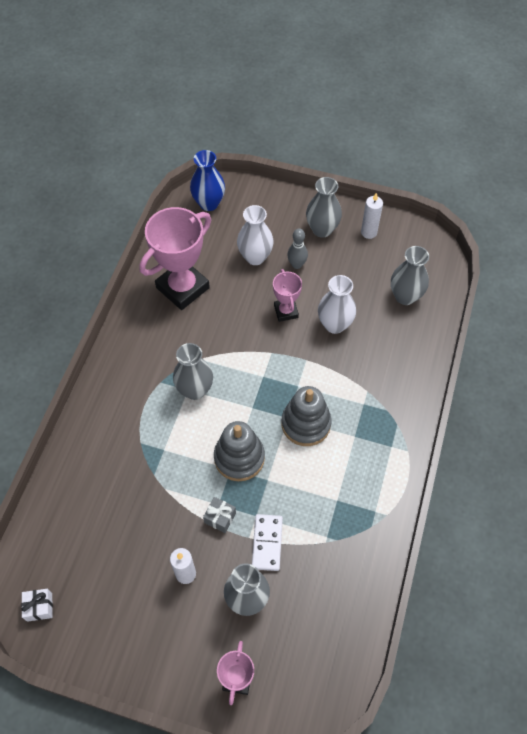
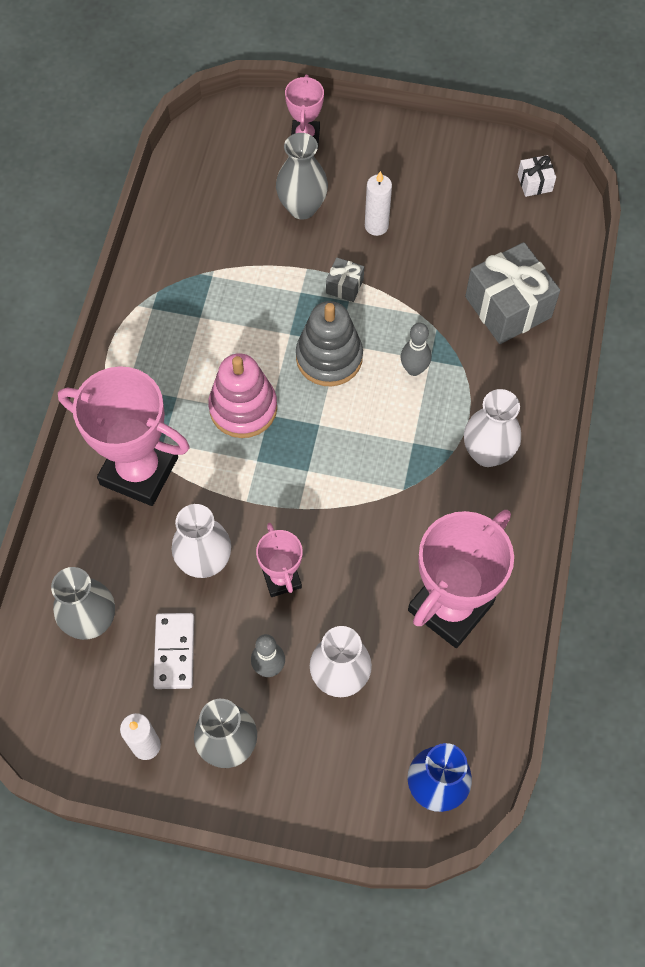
camera: 175 degrees right, 5 degrees up
(94, 488) = (508, 307): none -> grey gift
(137, 378) = (487, 453): none -> white vase
(177, 443) = (414, 369): none -> grey bowling pin
(195, 390) = (402, 443): grey vase -> none
(267, 543) = (284, 264): white domino -> white domino (174, 652)
(306, 424) = (243, 408): grey stacking toy -> pink stacking toy
(379, 385) = (139, 471): none -> pink trophy

